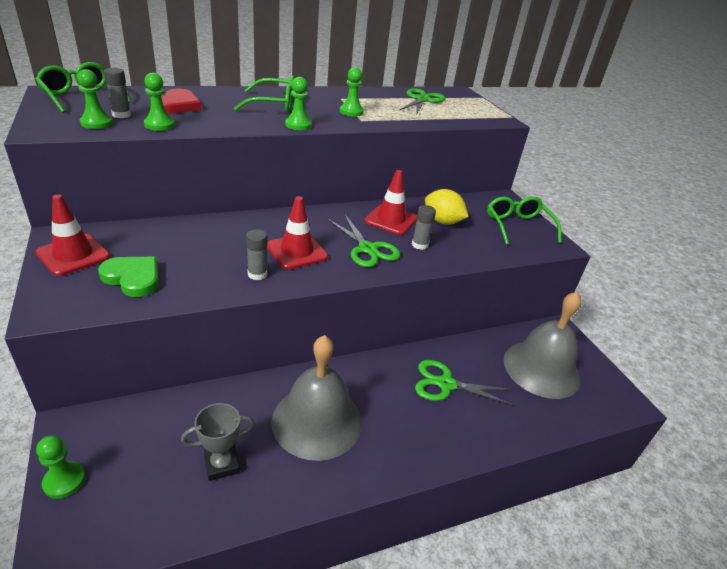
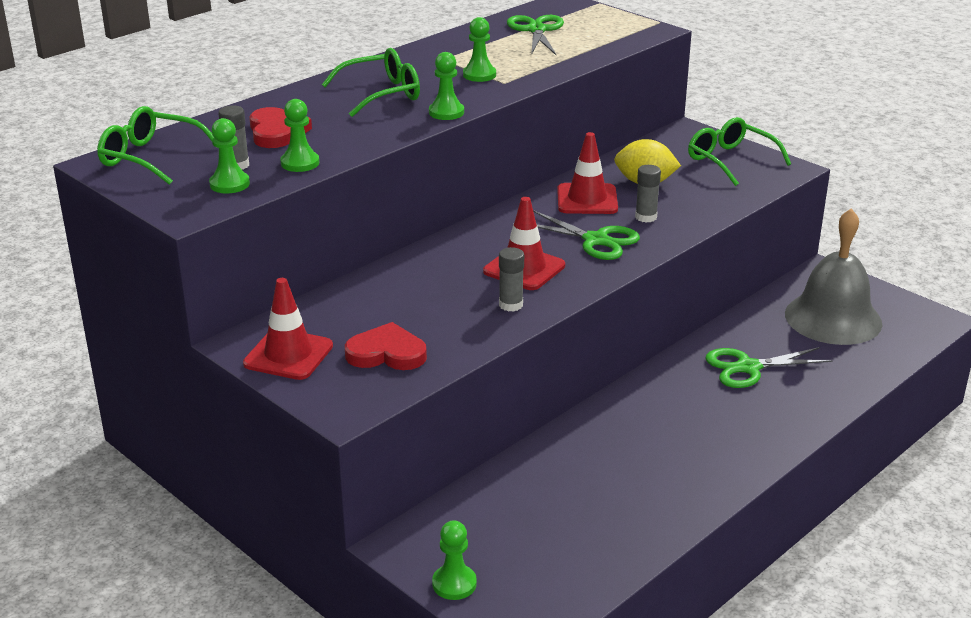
camera: 20 degrees left, 5 degrees down
(133, 278) = (386, 353): green heart -> red heart
(221, 464) = (593, 514): grey trophy -> none
(317, 421) = (649, 446): grey bell -> none

